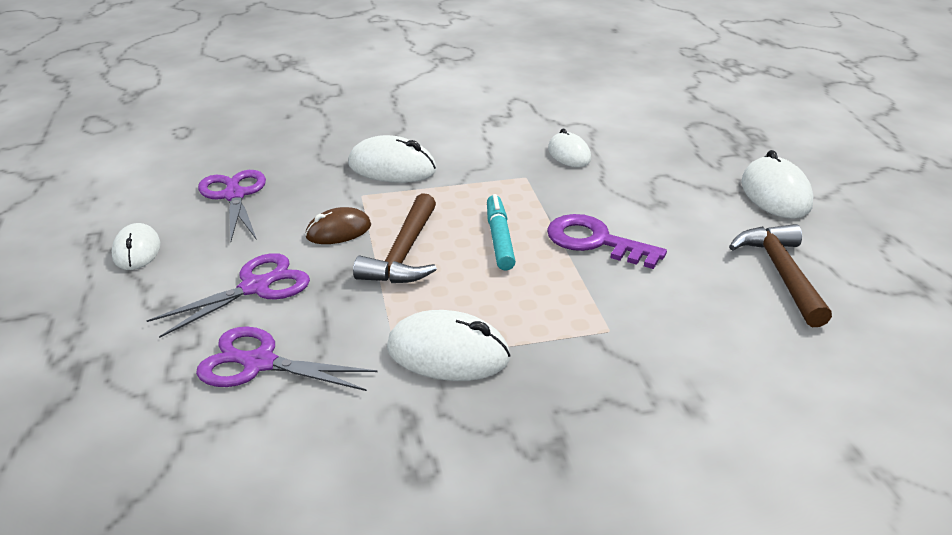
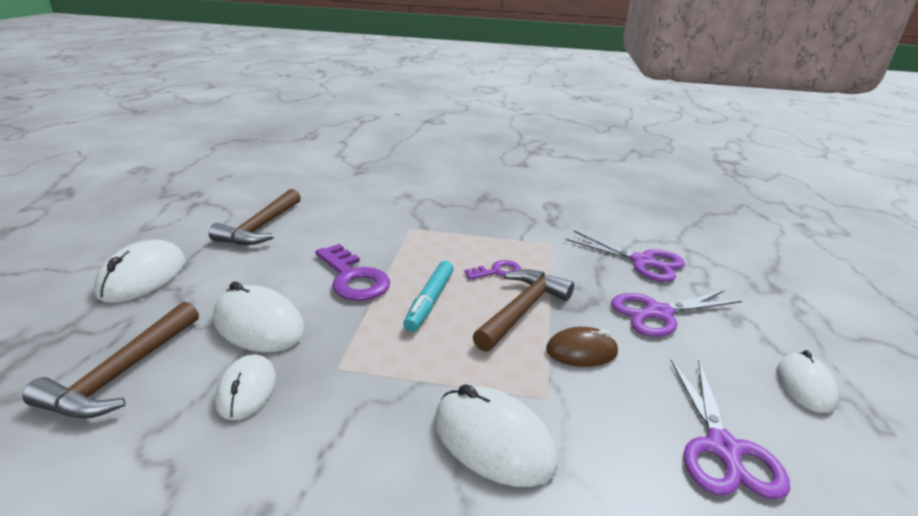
camera: 160 degrees left, 5 degrees down
(448, 353) = (517, 240): white mouse -> white mouse (259, 325)
(450, 291) = (497, 271): none -> purple key
(657, 144) = (122, 373): none -> brown hammer

